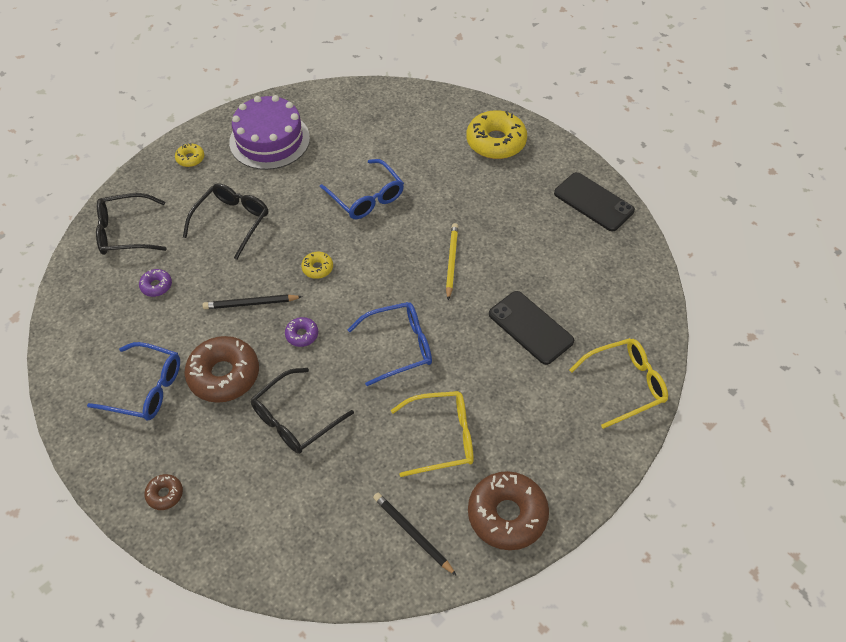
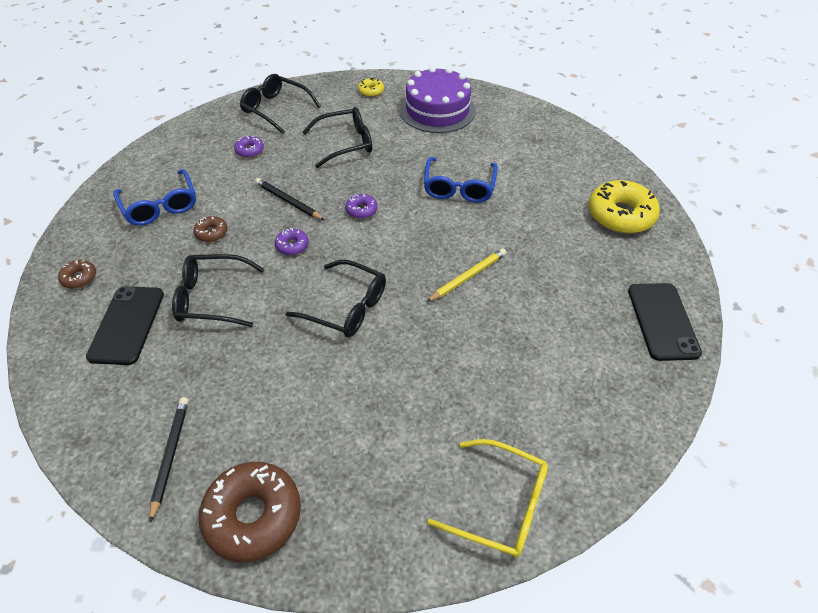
camera: 45 degrees right, 5 degrees down
(224, 375) = (211, 233): brown donut -> brown donut, size x0.47
(317, 268) = (361, 210): yellow donut -> purple donut
(398, 347) = (346, 307): blue glasses -> black glasses
(441, 437) = (287, 402): yellow glasses -> none
(530, 327) = (471, 379): black phone -> black phone (127, 325)

